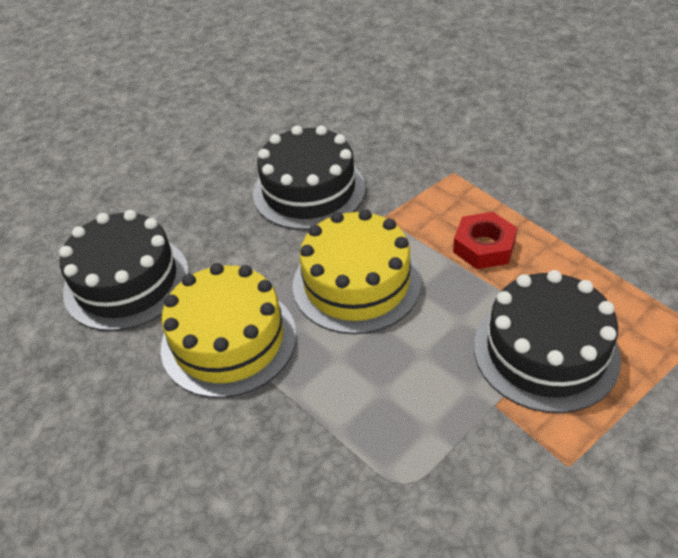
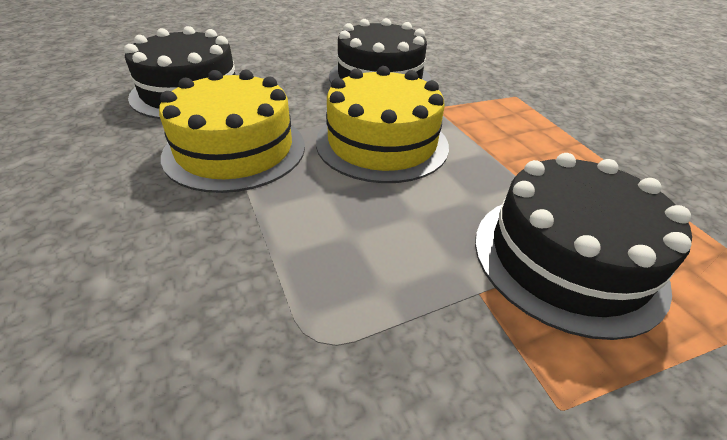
camera: 15 degrees right, 5 degrees down
(484, 247) = (525, 150): red nut -> none

